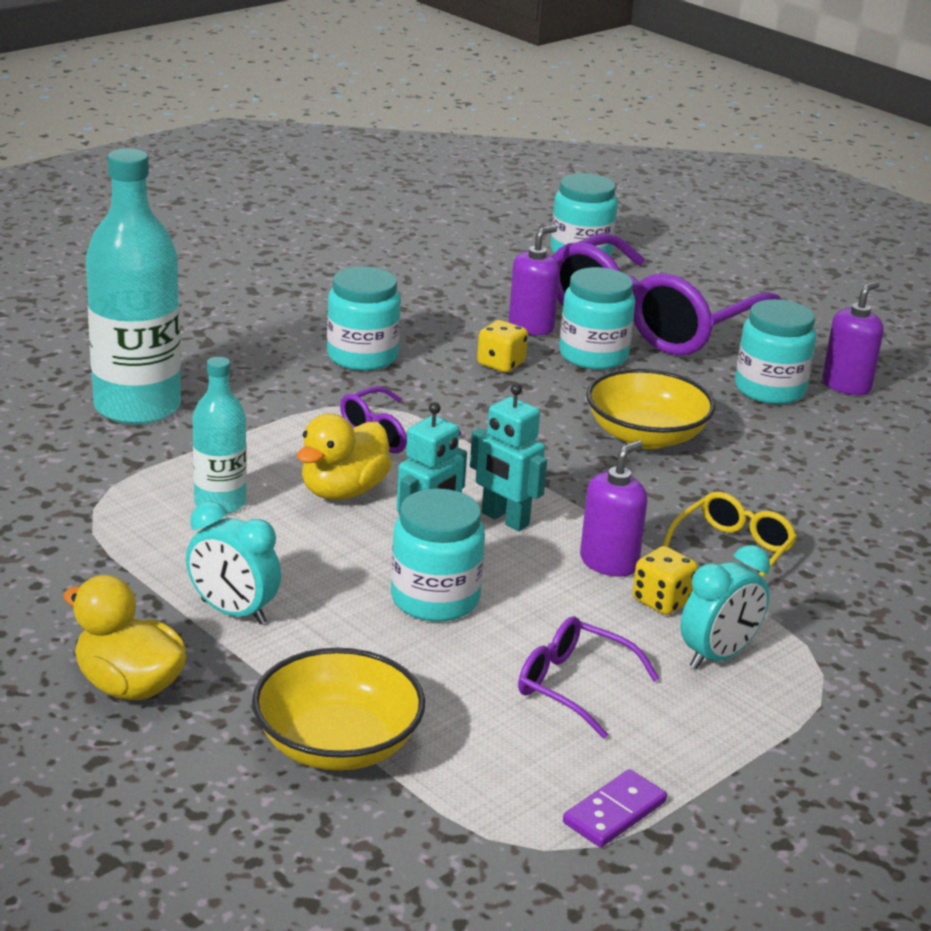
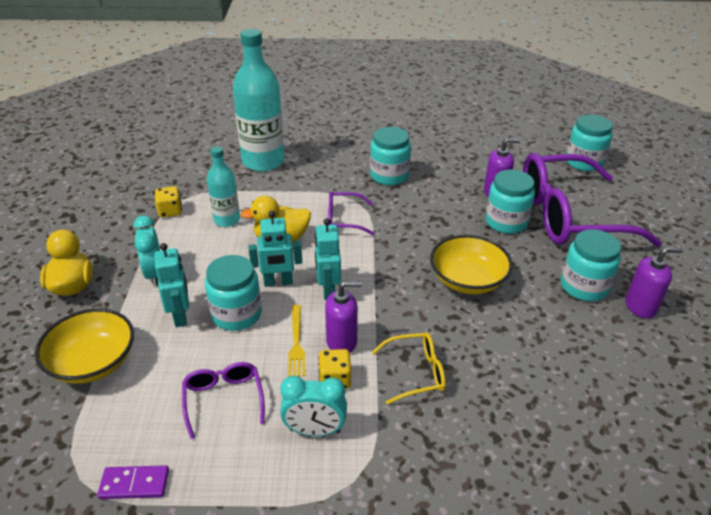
camera: 45 degrees right, 10 degrees up
(363, 637) = (180, 316): none -> turquoise robot
(501, 364) = (449, 206): yellow dice -> yellow dice (170, 211)
(560, 590) = (296, 343): none -> yellow fork

